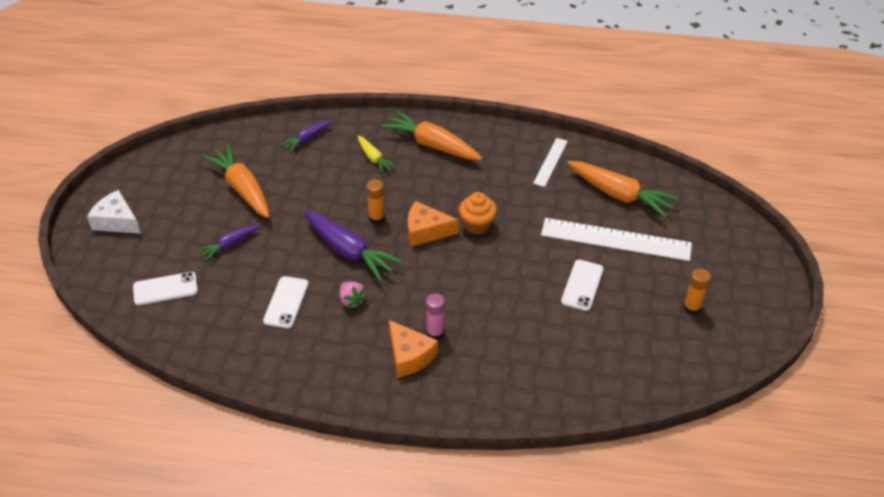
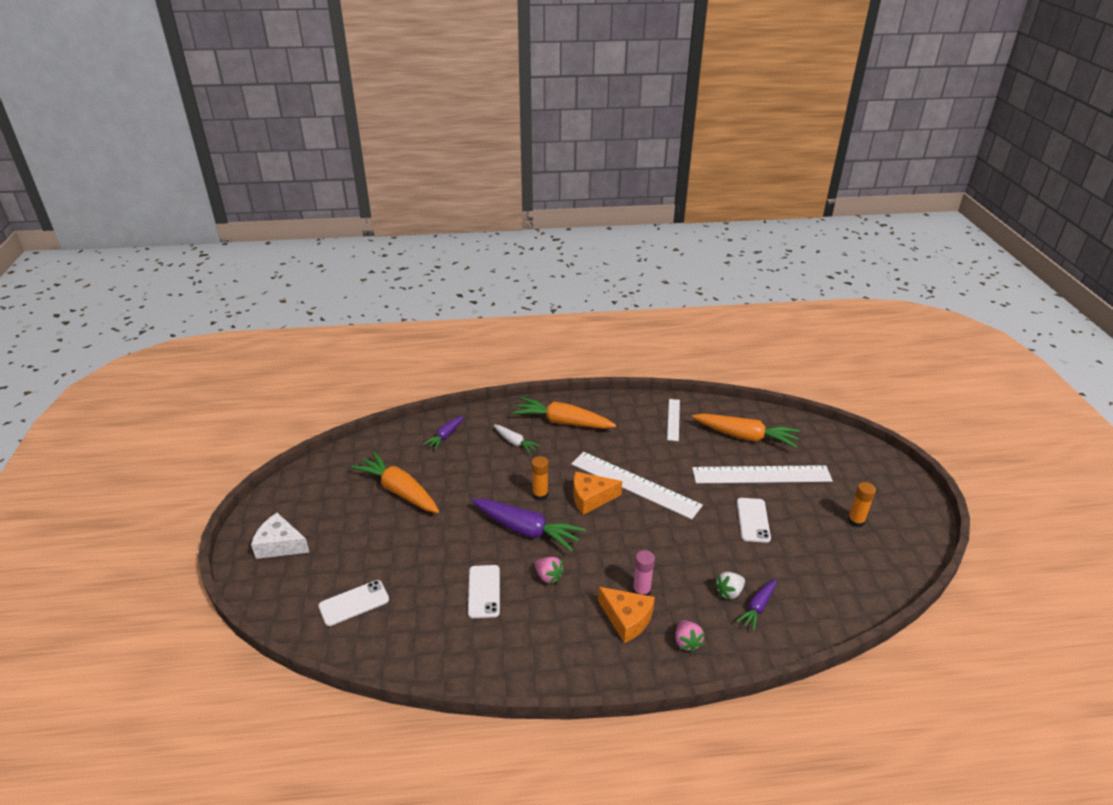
camera: 15 degrees left, 10 degrees down
(229, 245) = (406, 546): purple carrot -> purple carrot (757, 607)
(373, 158) = (515, 442): yellow carrot -> white carrot
(457, 389) = (687, 642): none -> pink strawberry
(477, 225) = (635, 484): orange cupcake -> white ruler
(521, 352) = (729, 592): none -> white strawberry

